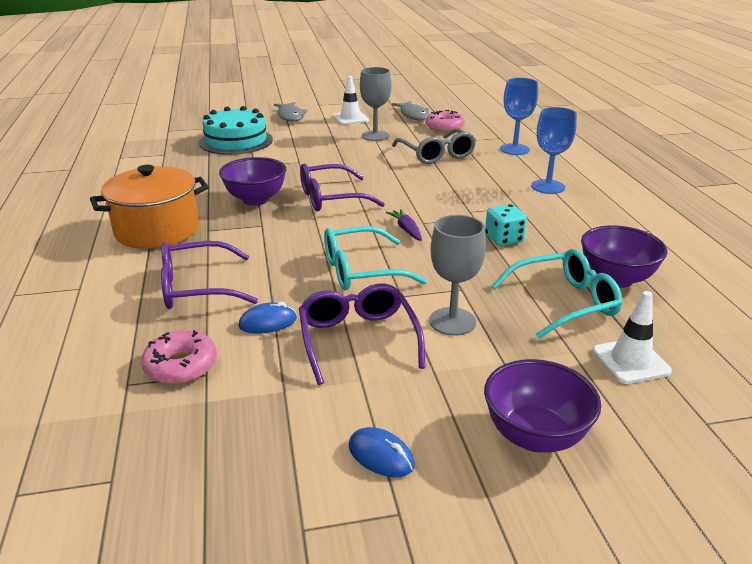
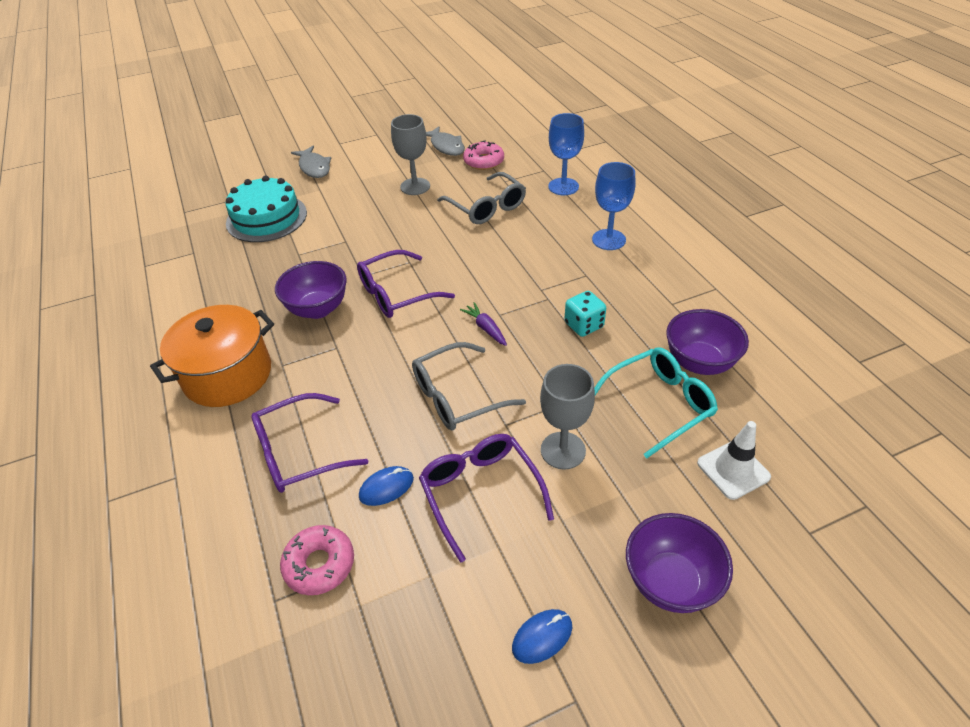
camera: 10 degrees left, 15 degrees up
(350, 118) = (380, 162): white traffic cone -> none
(361, 271) = (457, 396): turquoise glasses -> grey glasses
(381, 456) = (542, 637): blue mouse -> blue mouse turned 60 degrees counterclockwise

